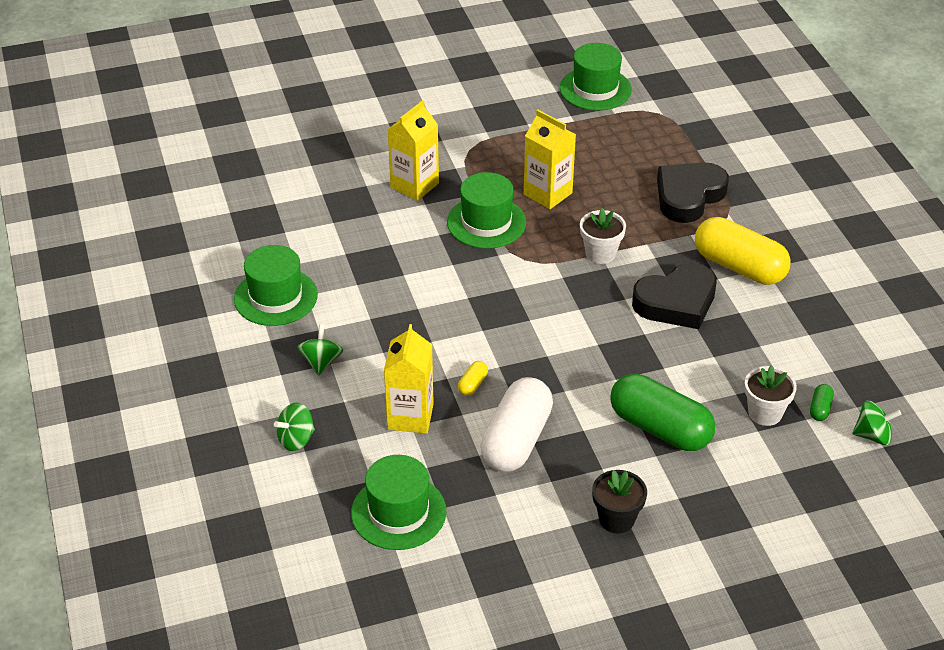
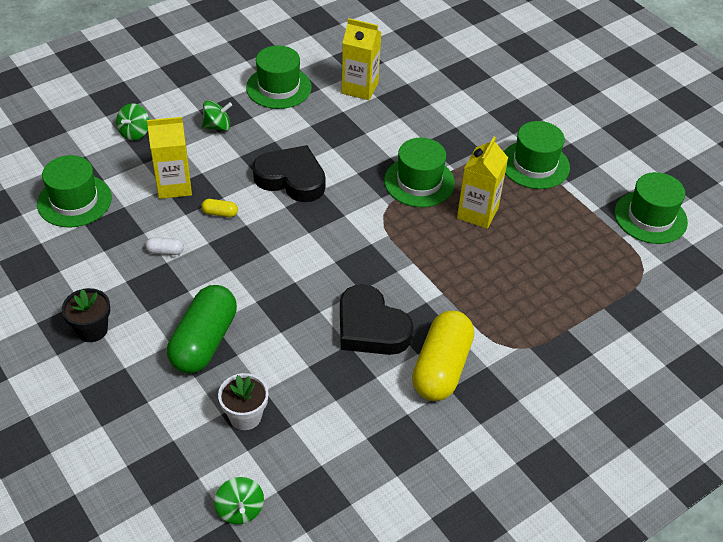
camera: 70 degrees right, 5 degrees up
(296, 439) = (134, 132): green spinning top -> green spinning top turned 105 degrees counterclockwise
(414, 185) = (444, 130): yellow carton -> yellow carton (360, 88)
(495, 138) = (534, 165): none -> green hat
(516, 440) = (165, 251): white capsule -> white capsule, size x0.40
(600, 253) = (413, 263): white flower pot -> none
(688, 196) = (527, 313): black heart -> black heart (291, 179)
(820, 409) = (264, 460): green capsule -> none

